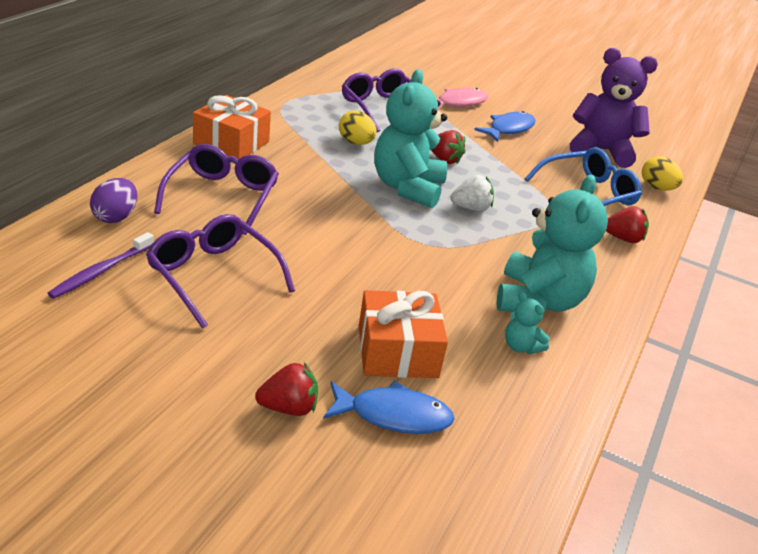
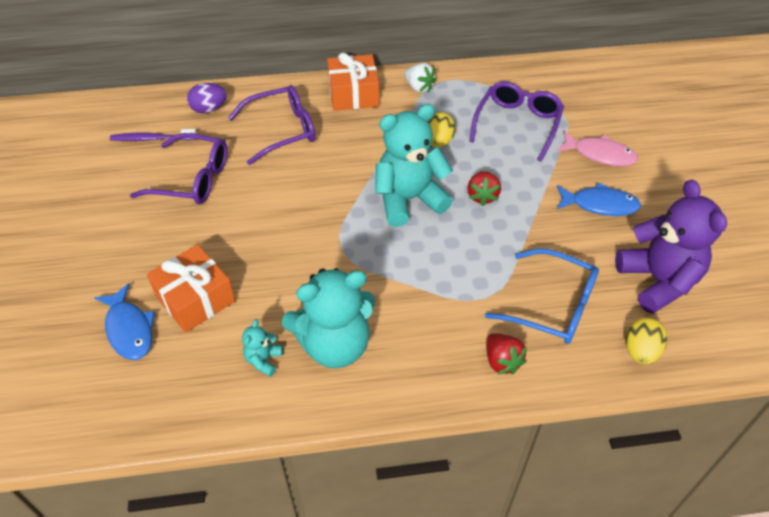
camera: 60 degrees right, 15 degrees up
(213, 276) = (192, 179): purple glasses -> purple glasses turned 90 degrees clockwise
(288, 407) = (98, 280): red strawberry -> none
(471, 208) = (425, 247): white strawberry -> white strawberry (419, 87)

